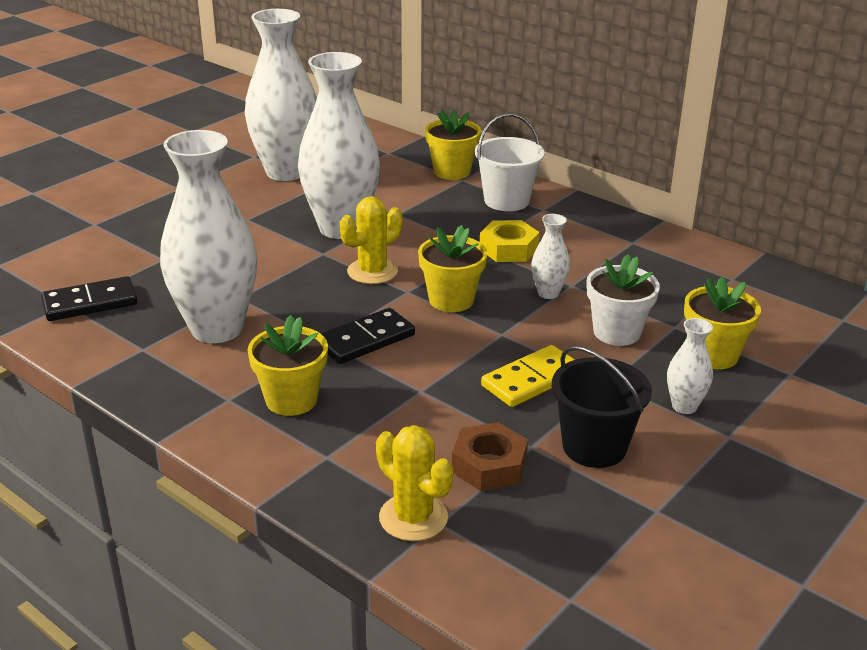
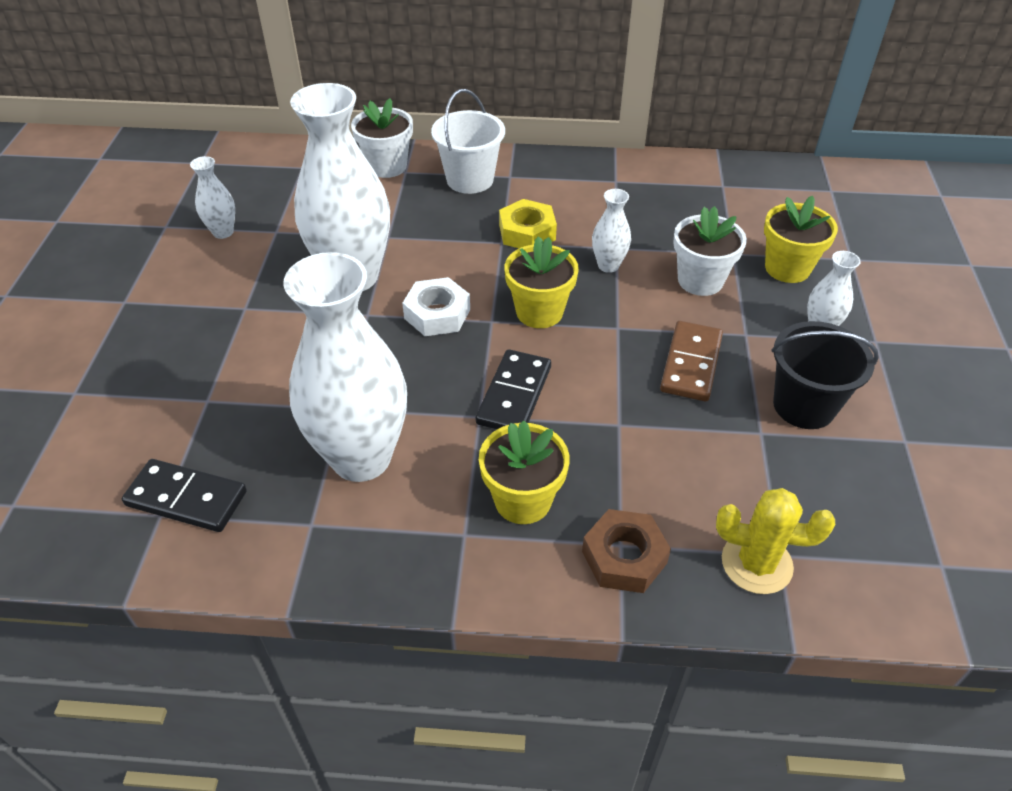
camera: 35 degrees left, 15 degrees up
(90, 303) = (187, 498): black domino -> black domino turned 75 degrees clockwise
(286, 172) = (223, 232): white vase -> white vase, size x0.44
(372, 271) = (437, 314): yellow cactus -> white nut
(452, 171) = (387, 166): yellow flower pot -> white flower pot
(489, 465) = (753, 471): brown nut -> brown nut (624, 557)
(531, 380) = (690, 364): yellow domino -> brown domino

